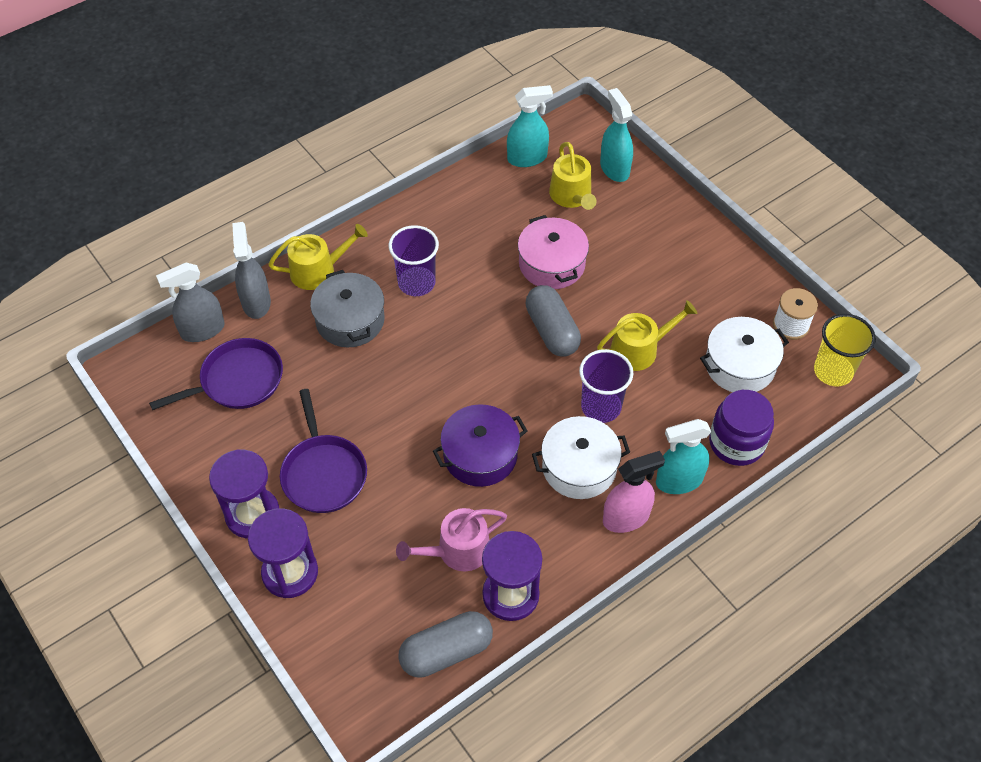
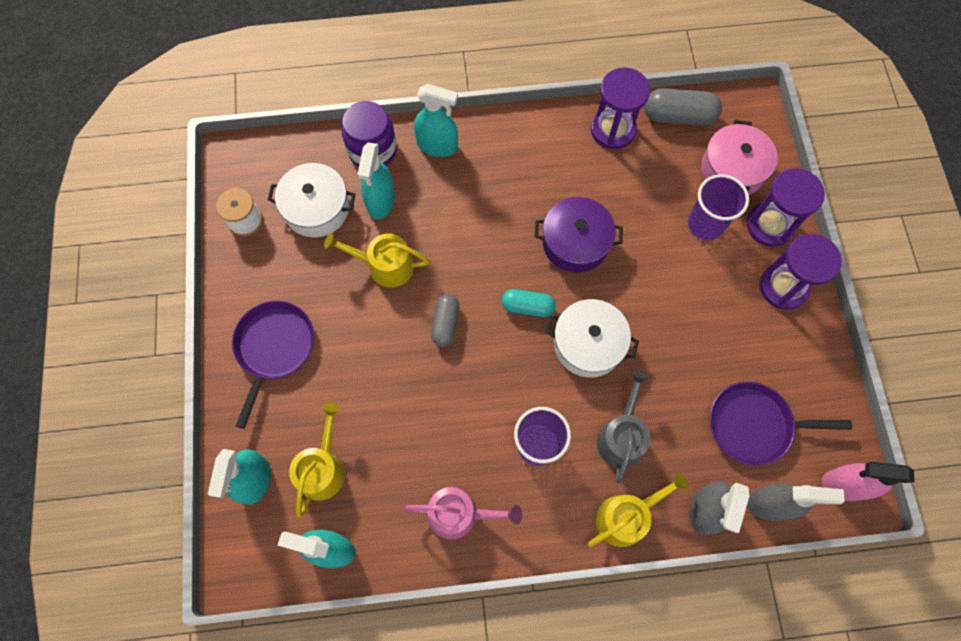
camera: 150 degrees left, 15 degrees up
(318, 270) = (626, 516): yellow watering can -> yellow watering can turned 135 degrees clockwise
(323, 473) = (711, 292): purple pan -> purple pan (274, 347)
(350, 320) = (622, 436): grey pot -> grey watering can
(457, 550) = (634, 178): pink watering can -> pink watering can (459, 514)
(489, 378) = (527, 307): none -> turquoise capsule
(551, 264) = (398, 395): pink pot -> pink pot (732, 170)
(552, 331) = (445, 323): grey capsule -> grey capsule, size x0.65
(579, 467) = (504, 193): white pot -> white pot (588, 344)
(601, 407) = (453, 232): purple cup -> purple cup (705, 224)
(626, 517) = (495, 139): pink spray bottle -> pink spray bottle (844, 485)
(688, 400) = (381, 201): none -> turquoise spray bottle
(833, 371) = (250, 165): yellow cup -> none

